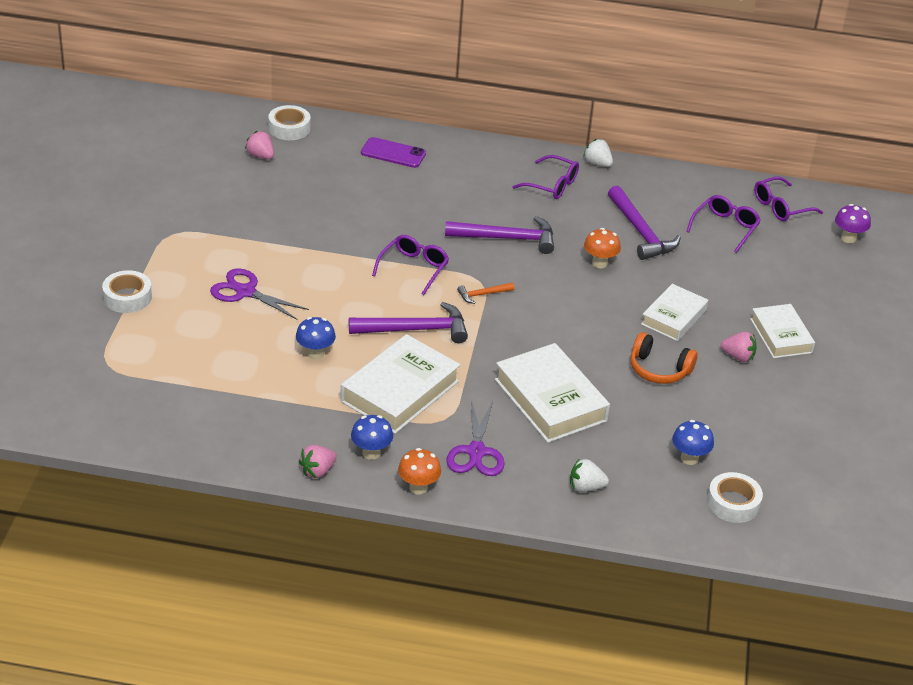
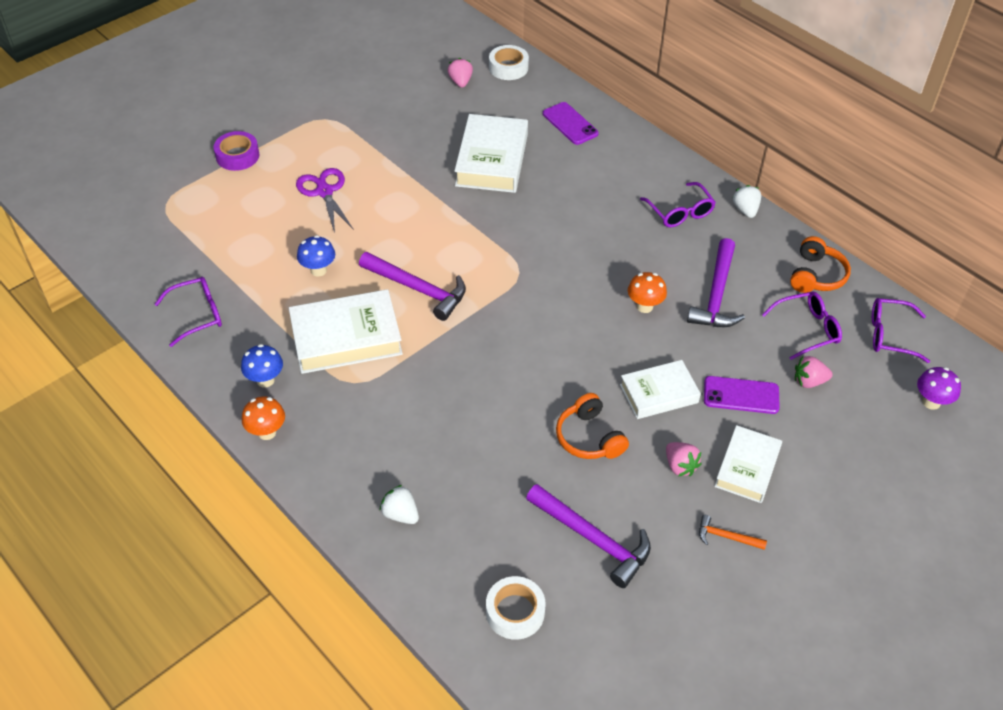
camera: 40 degrees right, 10 degrees up
(127, 297) = (237, 156): white tape -> purple tape
(317, 471) = (210, 373): pink strawberry -> pink strawberry (809, 381)
(414, 268) = (476, 234): purple glasses -> purple glasses (198, 315)
(476, 452) = (347, 427): purple scissors -> none
(482, 294) = (508, 285): orange hammer -> orange hammer (726, 536)
(507, 238) = (585, 244): purple hammer -> purple hammer (593, 540)
(550, 400) = (459, 414): white book -> white book (491, 160)
(689, 458) = (522, 542): blue mushroom -> none
(693, 188) = (816, 275): none -> orange headphones
(728, 291) = (741, 395): none -> purple phone

